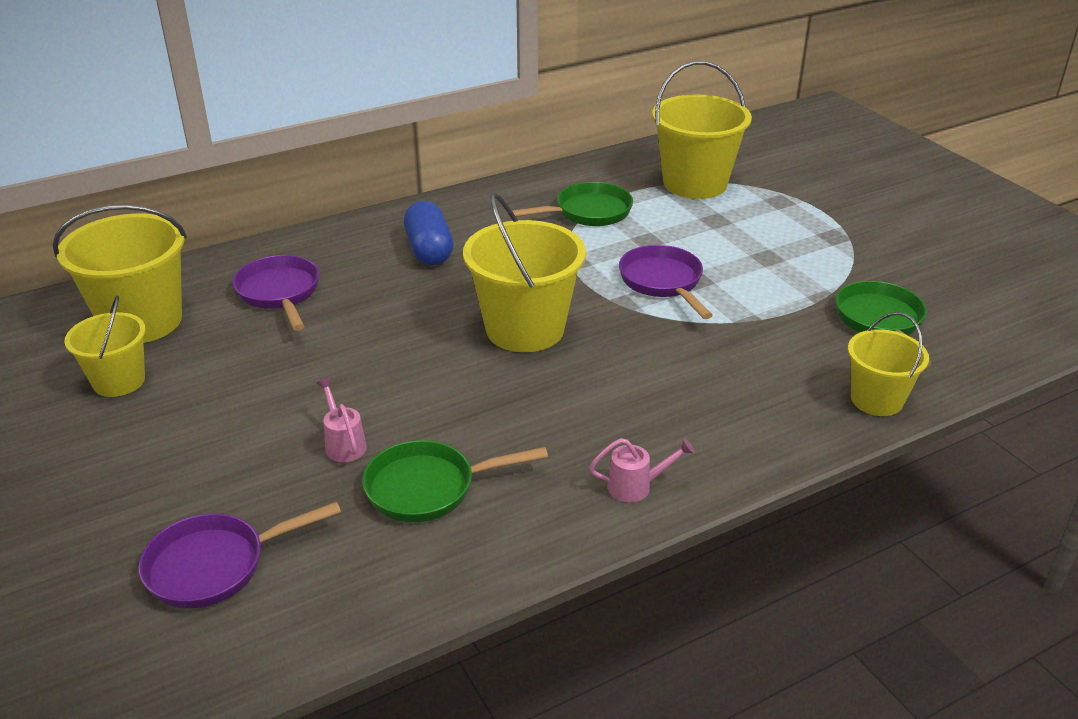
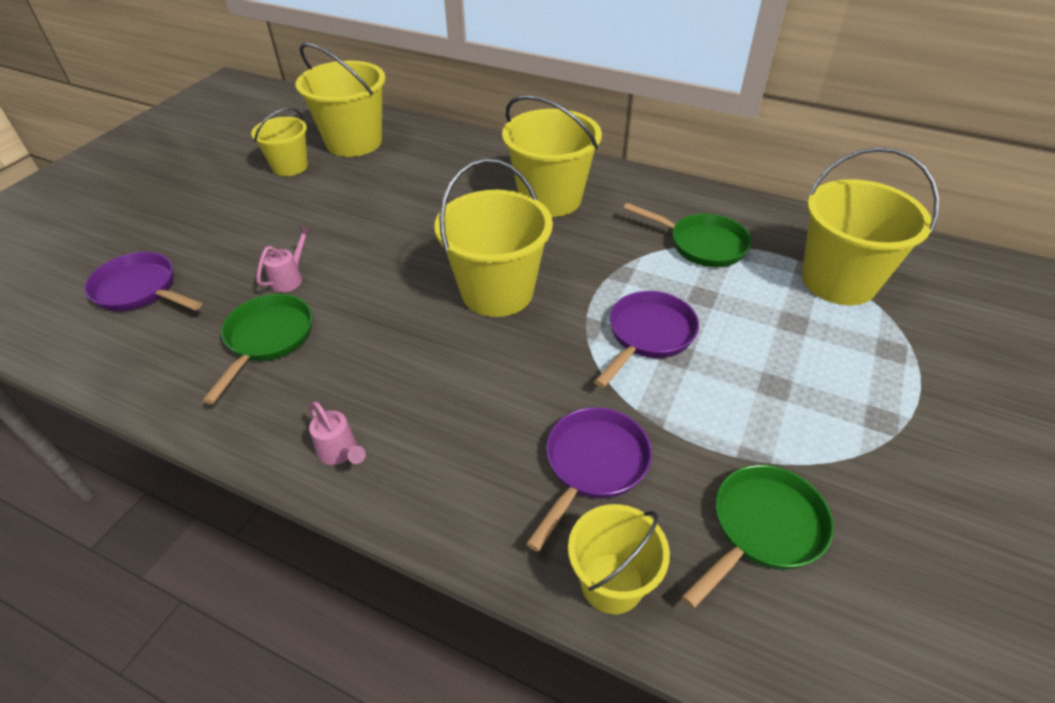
camera: 55 degrees right, 10 degrees up
(280, 293) = (431, 170): purple pan -> purple pan (593, 466)
(428, 488) = (267, 339): green pan -> green pan turned 60 degrees clockwise
(429, 250) = (550, 199): blue capsule -> yellow bucket

